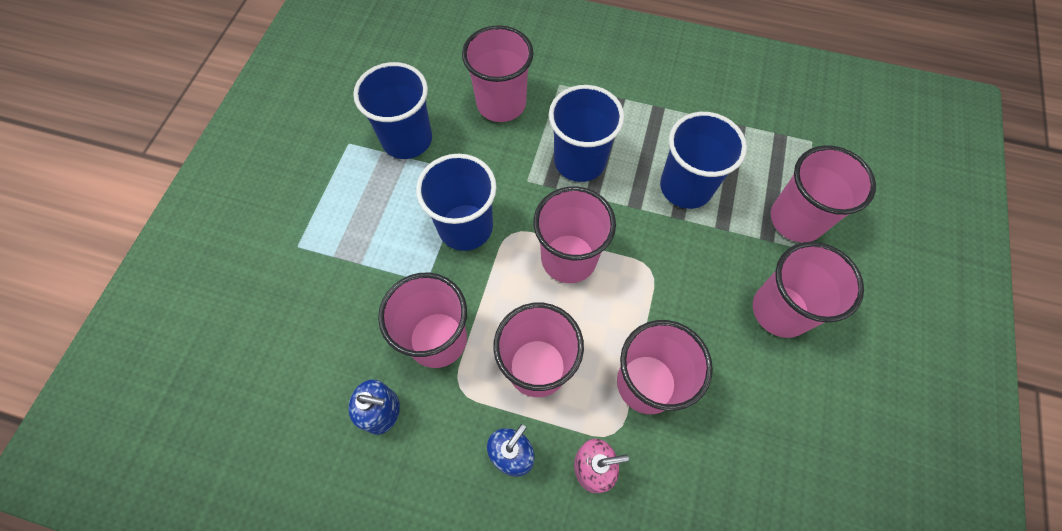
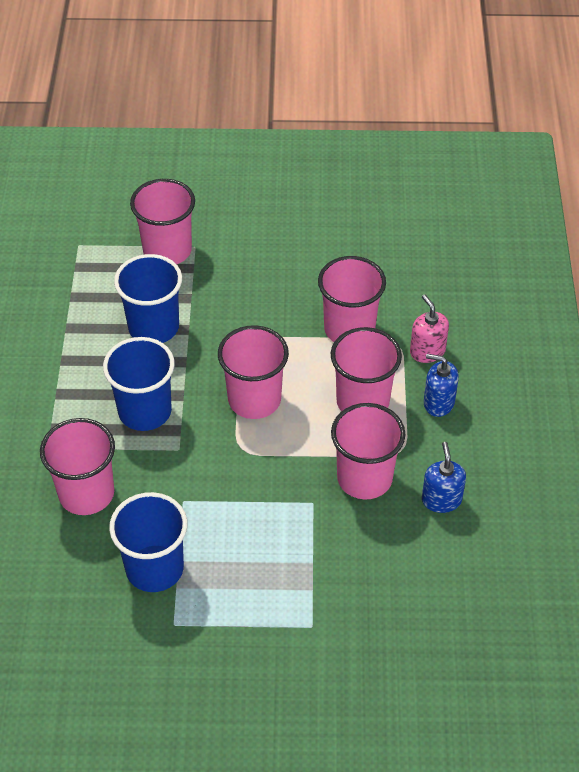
camera: 105 degrees left, 15 degrees down
(465, 227) = (246, 486): blue cup -> none
(780, 310) = (257, 255): pink cup -> none

